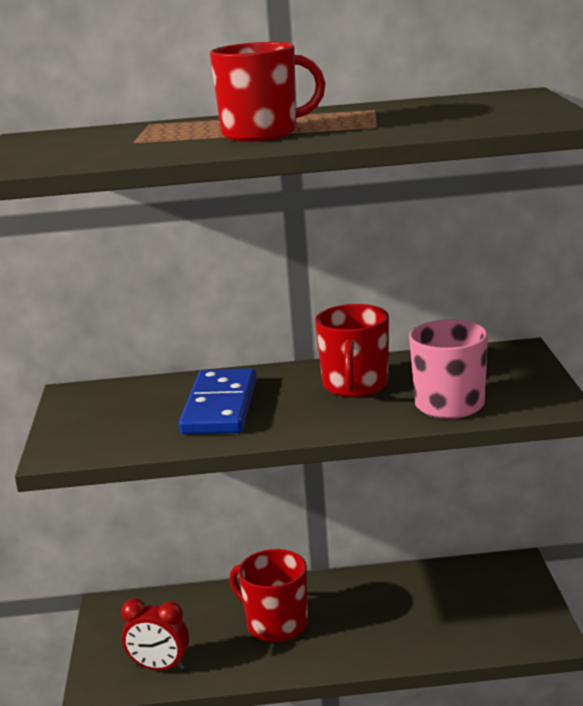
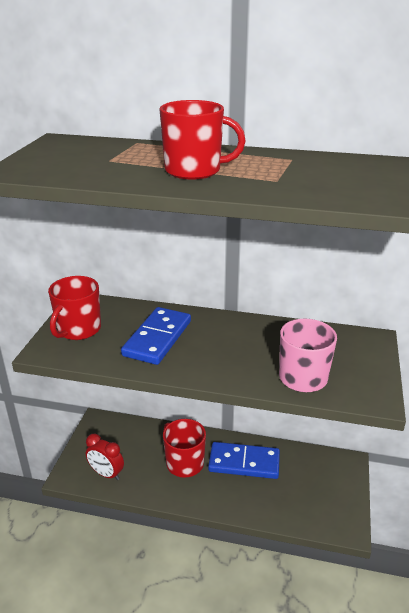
camera: 15 degrees right, 10 degrees up
(355, 385) = (250, 342): red mug -> red mug (78, 329)
(366, 601) = (244, 462): none -> blue domino

